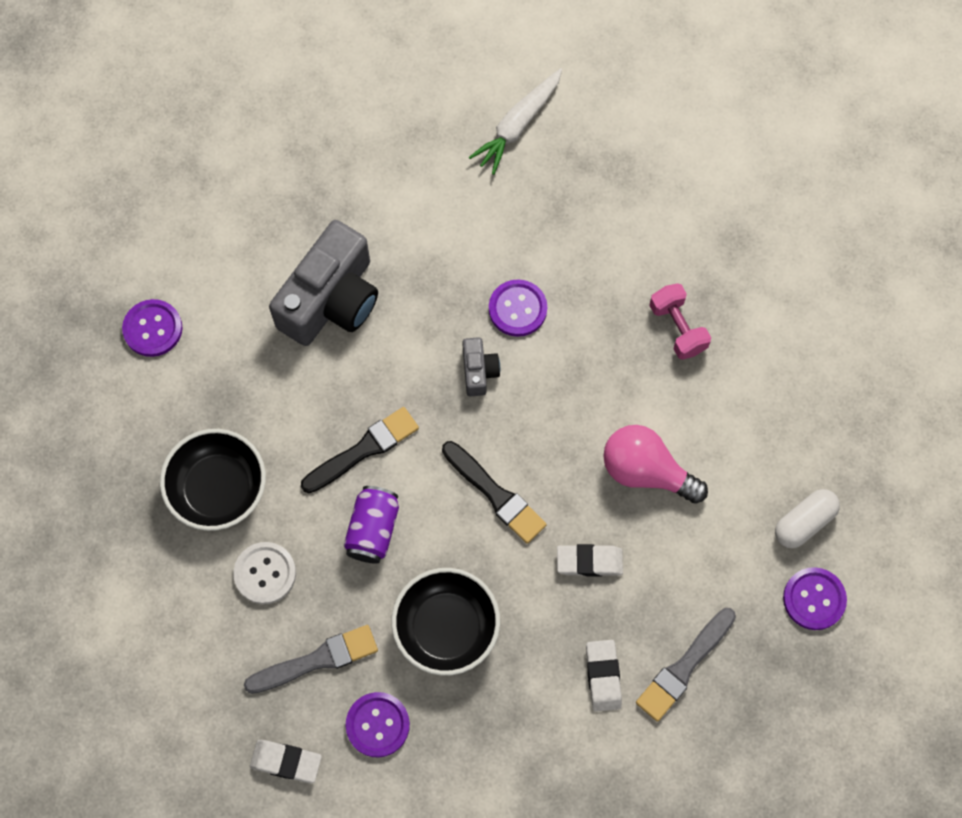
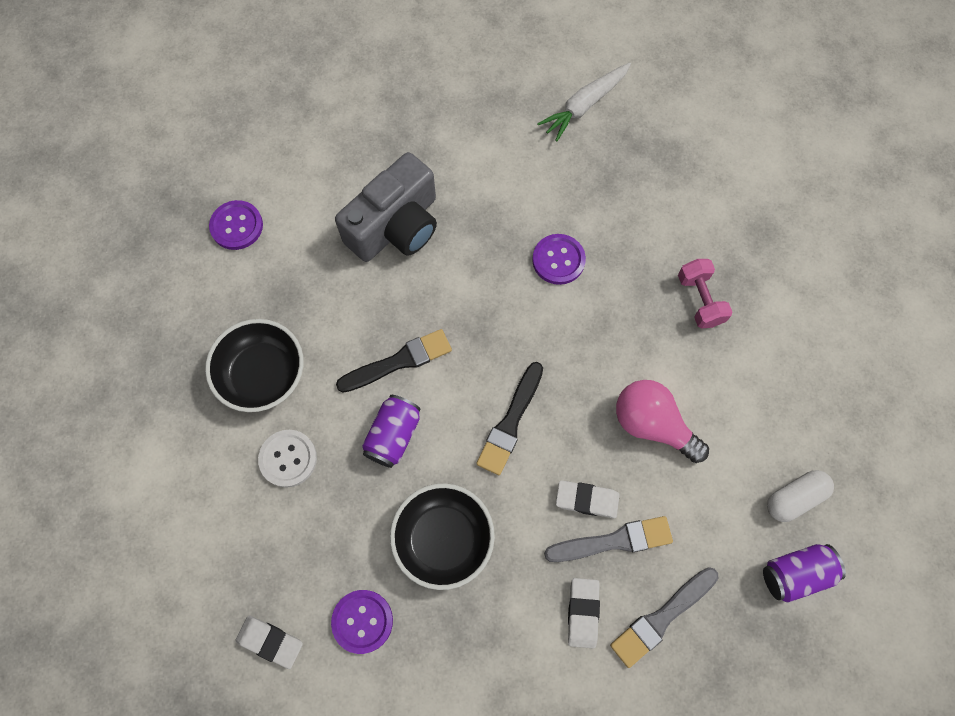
camera: 10 degrees right, 0 degrees up
(317, 660) = (318, 548): grey brush -> grey brush (614, 541)
(479, 371) = (514, 309): grey camera -> none
(495, 494) = (510, 422): black brush -> black brush turned 60 degrees clockwise
(814, 599) = (795, 574): purple button -> purple can

